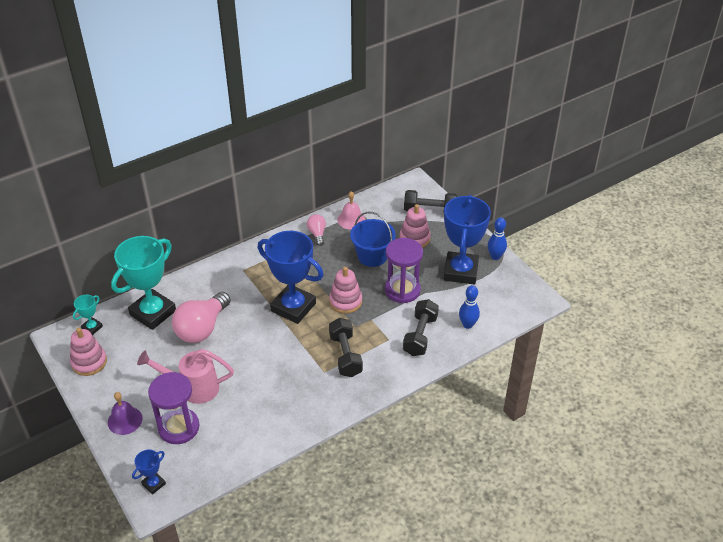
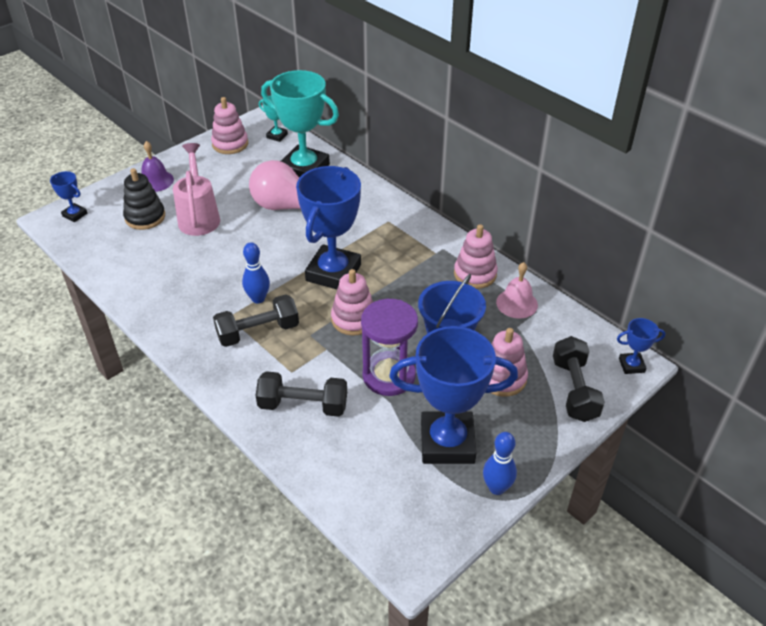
camera: 80 degrees right, 0 degrees up
(179, 427) = (145, 217): purple hourglass -> black stacking toy
(317, 234) = (475, 274): pink light bulb -> pink stacking toy
(415, 183) = (631, 365): none -> blue trophy
(467, 324) = (333, 461): blue bowling pin -> blue bowling pin (258, 298)

